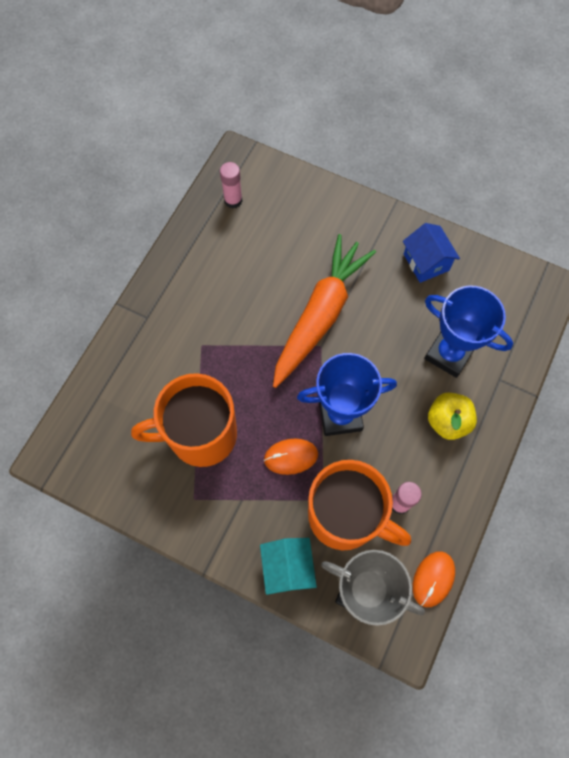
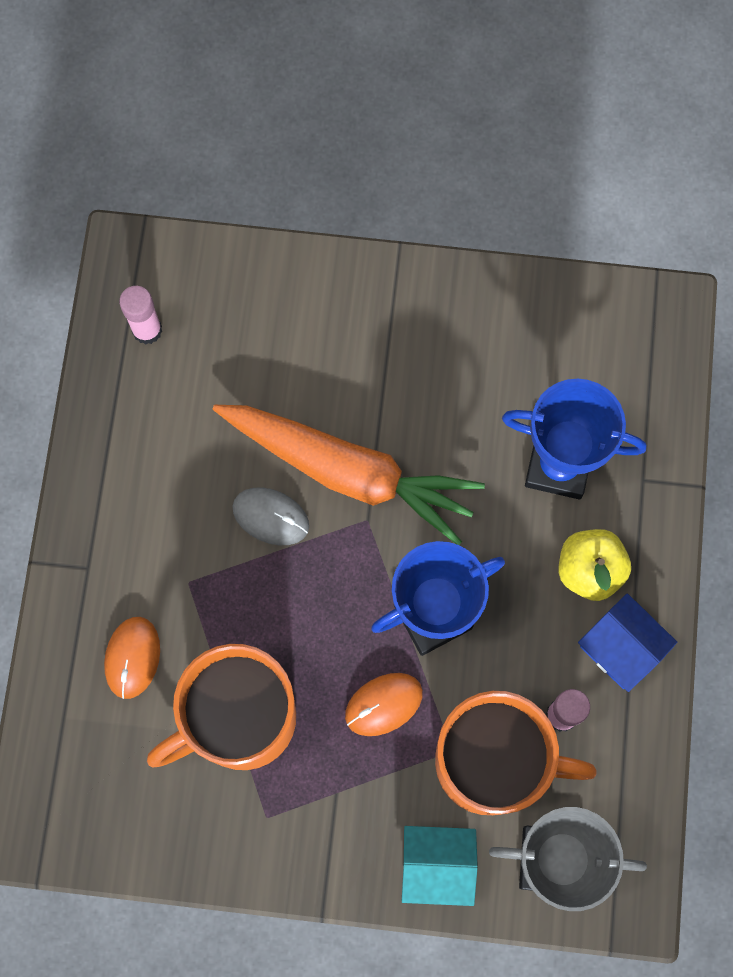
camera: 20 degrees left, 5 degrees up
(264, 325) = (271, 517): none -> grey mouse
(287, 568) = (437, 865): turquoise house -> turquoise house turned 60 degrees counterclockwise
(320, 315) = (349, 472): orange carrot -> orange carrot turned 105 degrees clockwise
(426, 262) = (477, 332): blue house -> blue house (620, 648)
(433, 579) = (642, 805): orange mouse -> orange mouse (132, 657)

